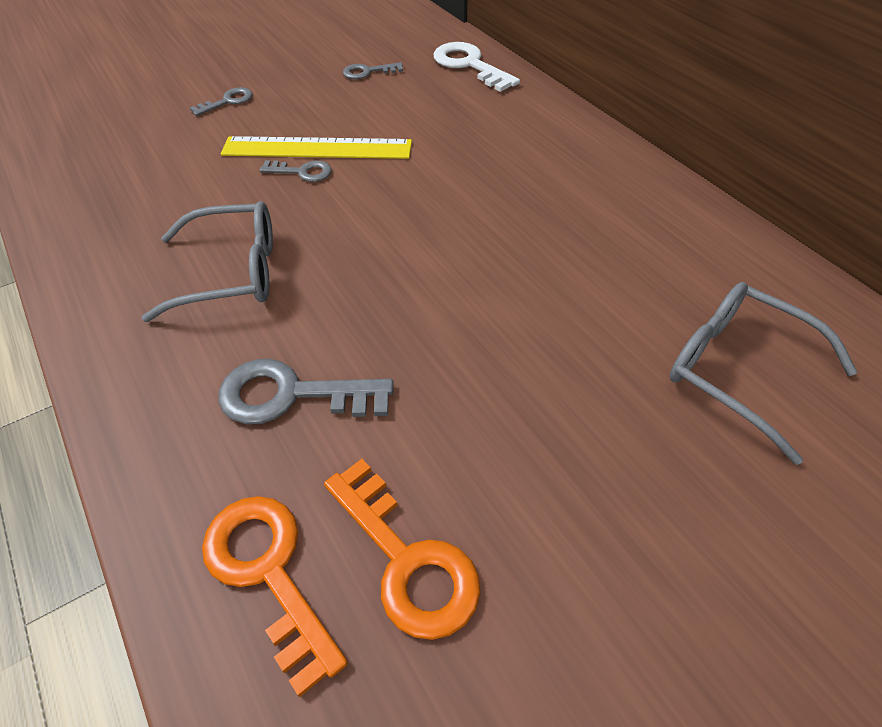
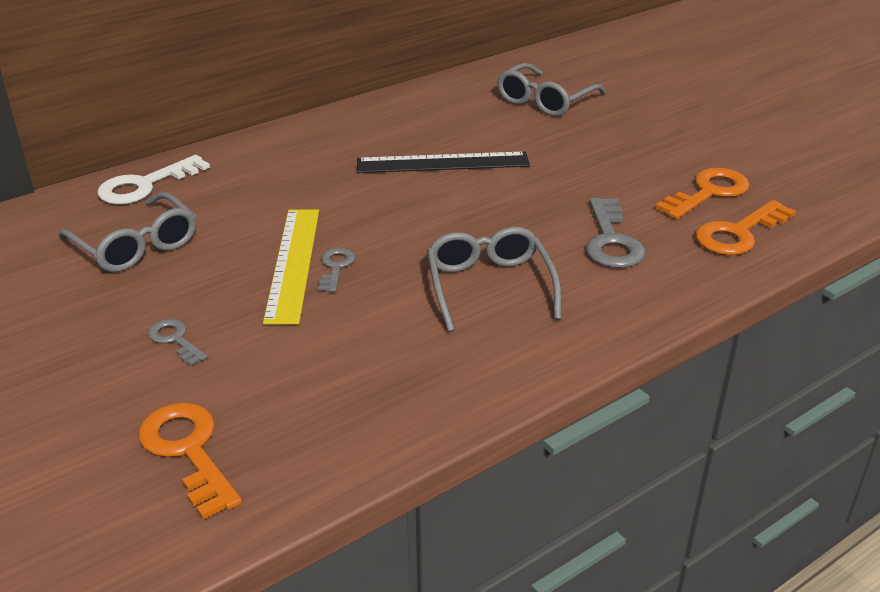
camera: 95 degrees left, 15 degrees down
(98, 118) = (188, 451): none -> orange key
(368, 72) = (136, 245): grey key -> grey glasses
(514, 247) = (442, 163): none -> black ruler

